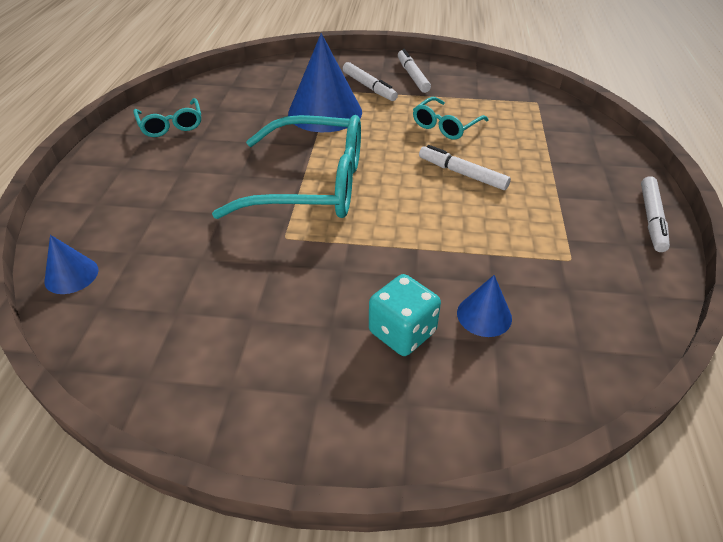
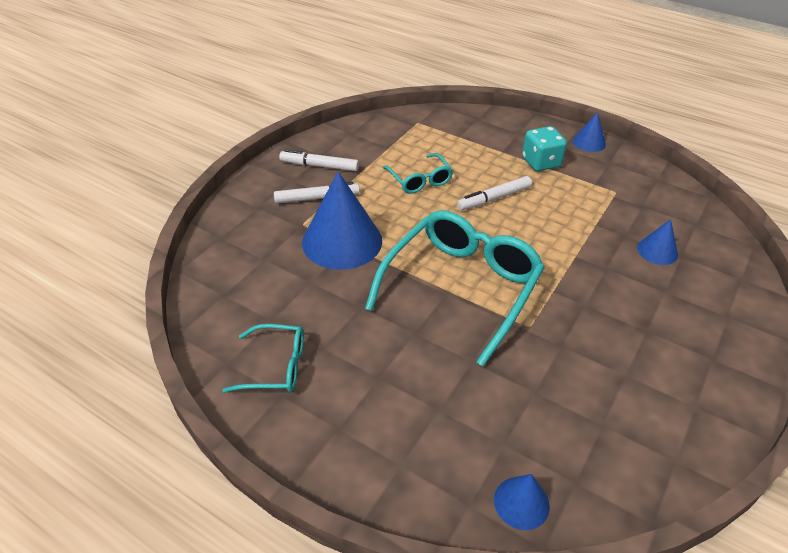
camera: 65 degrees left, 0 degrees up
(402, 332) = (663, 295): turquoise dice -> turquoise dice (541, 162)
(651, 219) = (589, 142): white marker -> blue cone

